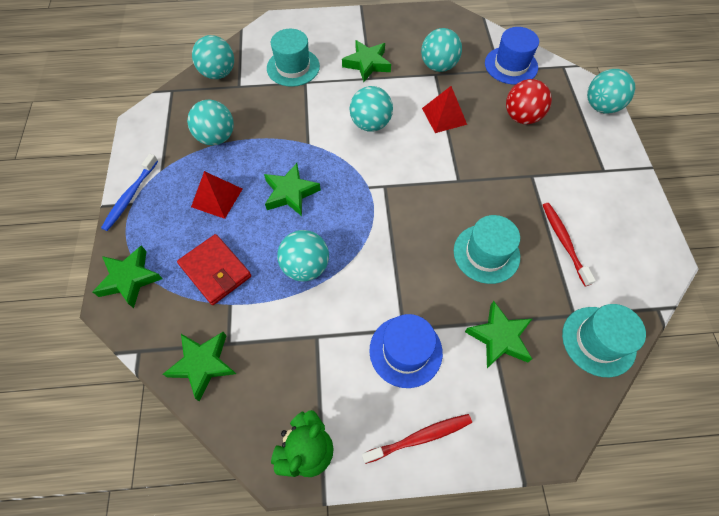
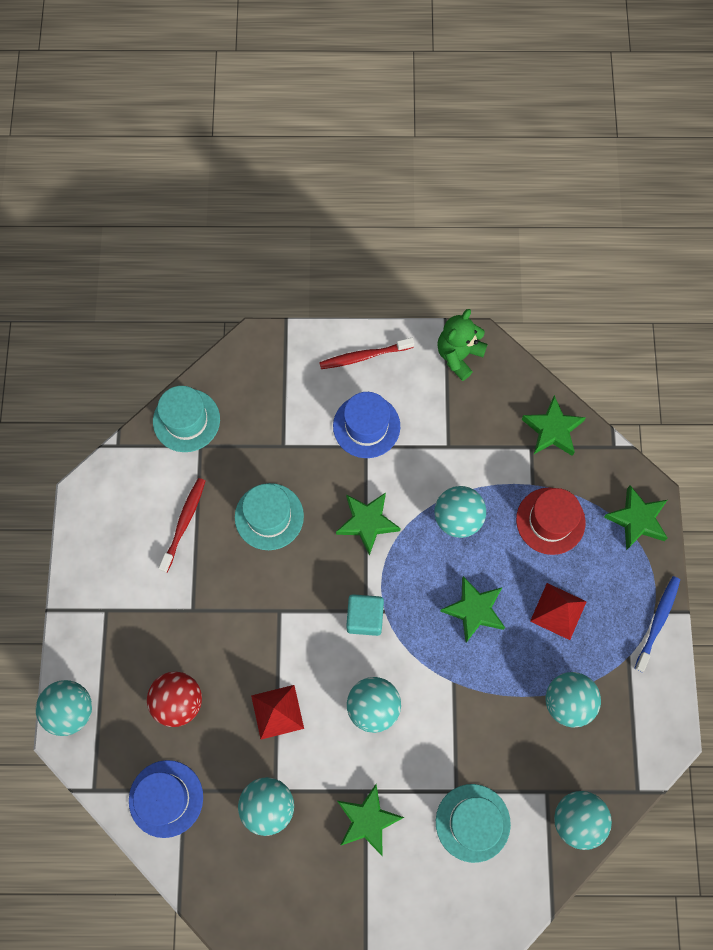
camera: 175 degrees left, 10 degrees up
(215, 271) = (550, 521): red wallet -> red hat
(385, 180) = (364, 618): none -> turquoise cube
(499, 337) = (277, 431): green star -> green star (367, 522)
(564, 242) = (184, 523): red toothbrush -> red toothbrush turned 150 degrees counterclockwise

